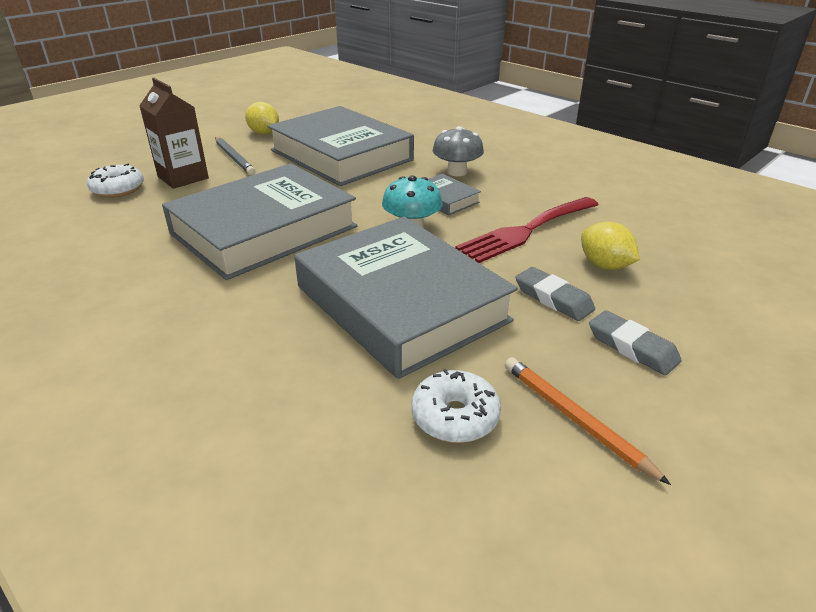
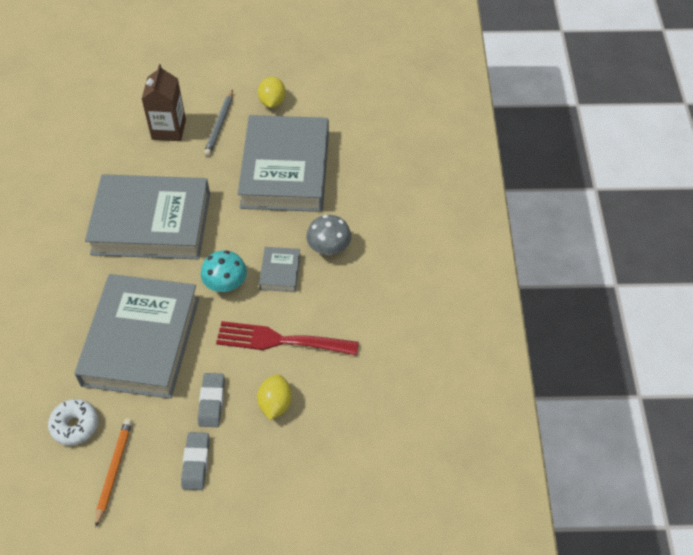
camera: 45 degrees right, 20 degrees up
(118, 189) = (125, 118): white donut -> none

